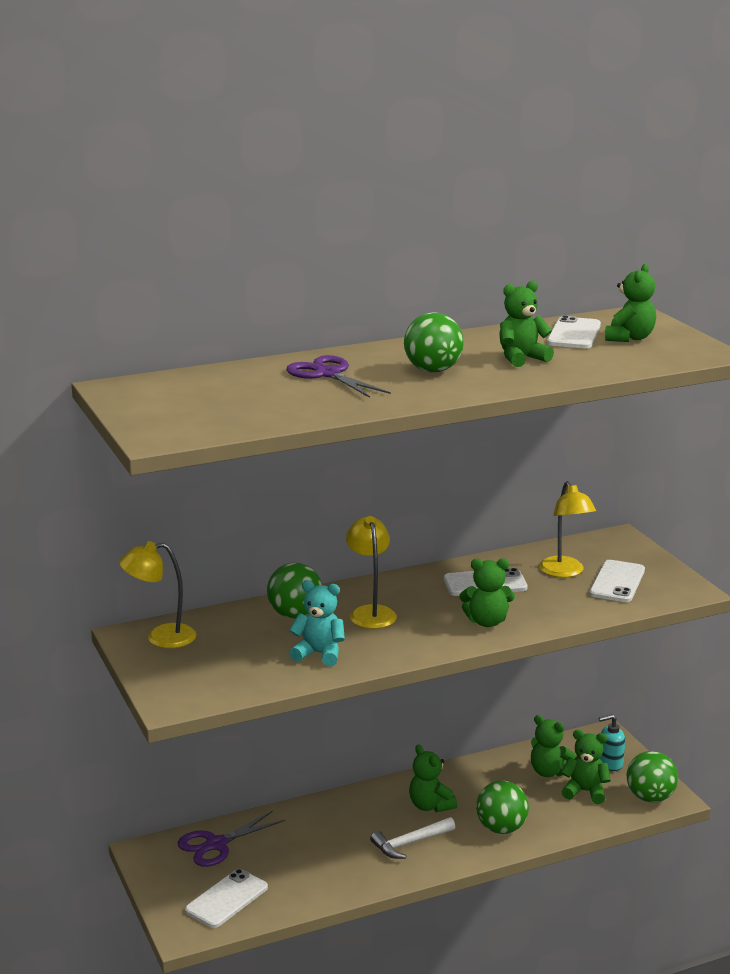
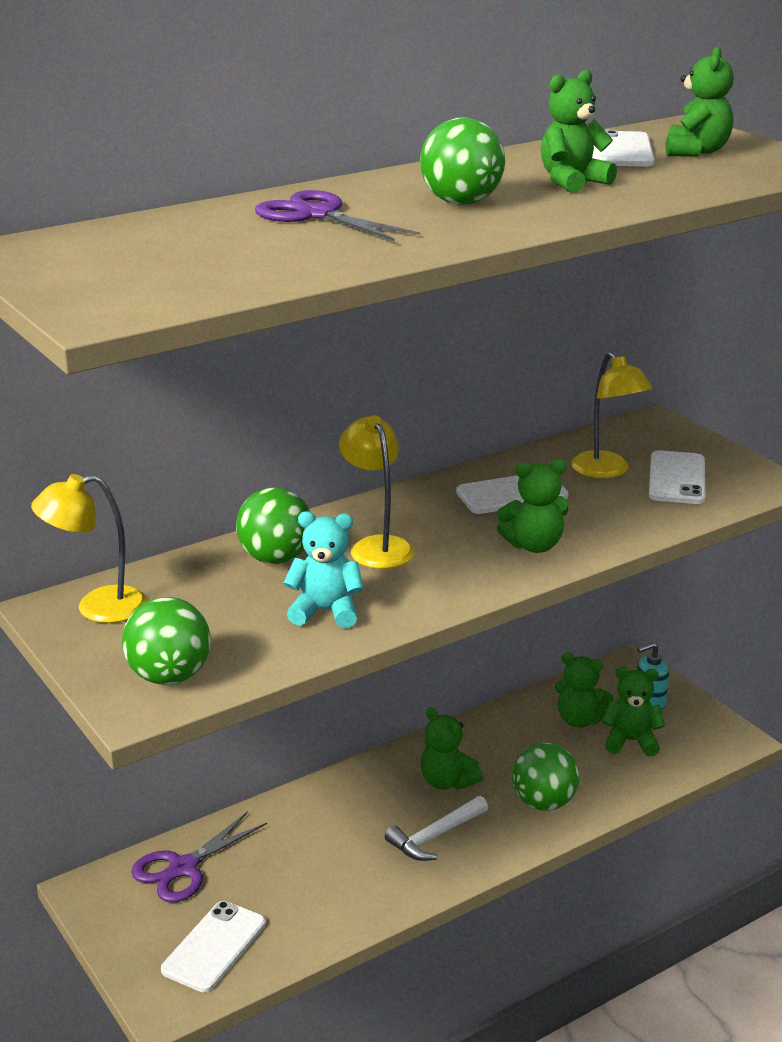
camera: 10 degrees left, 5 degrees up
(650, 797) = (710, 740): green ball -> green ball (169, 677)

